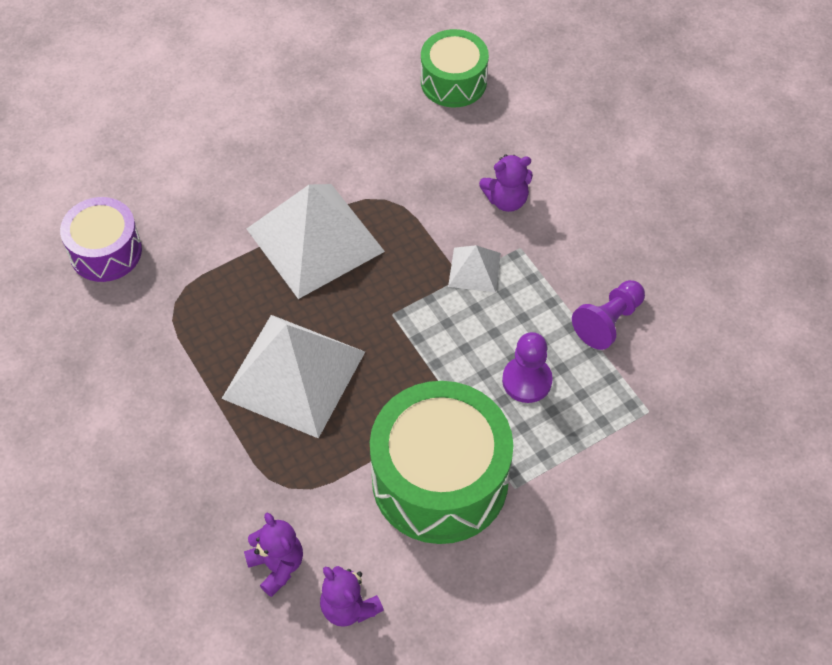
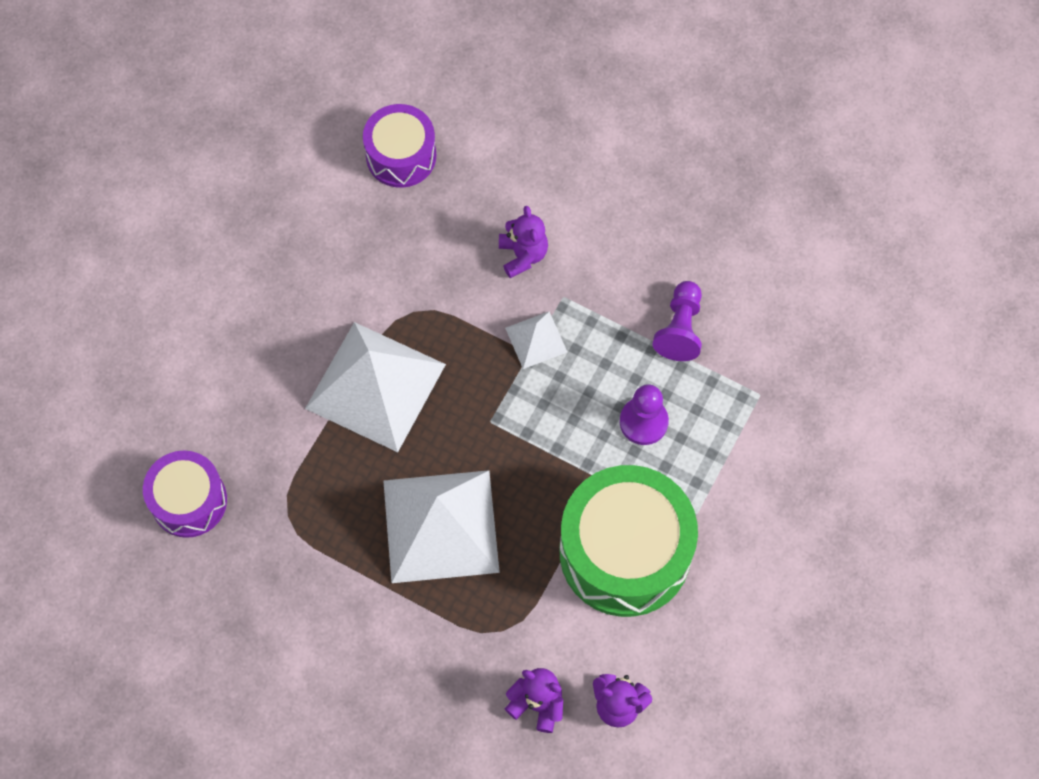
camera: 30 degrees left, 10 degrees up
(453, 81) = (401, 156): green drum -> purple drum
(506, 200) = (523, 255): purple teddy bear -> purple teddy bear turned 60 degrees counterclockwise

